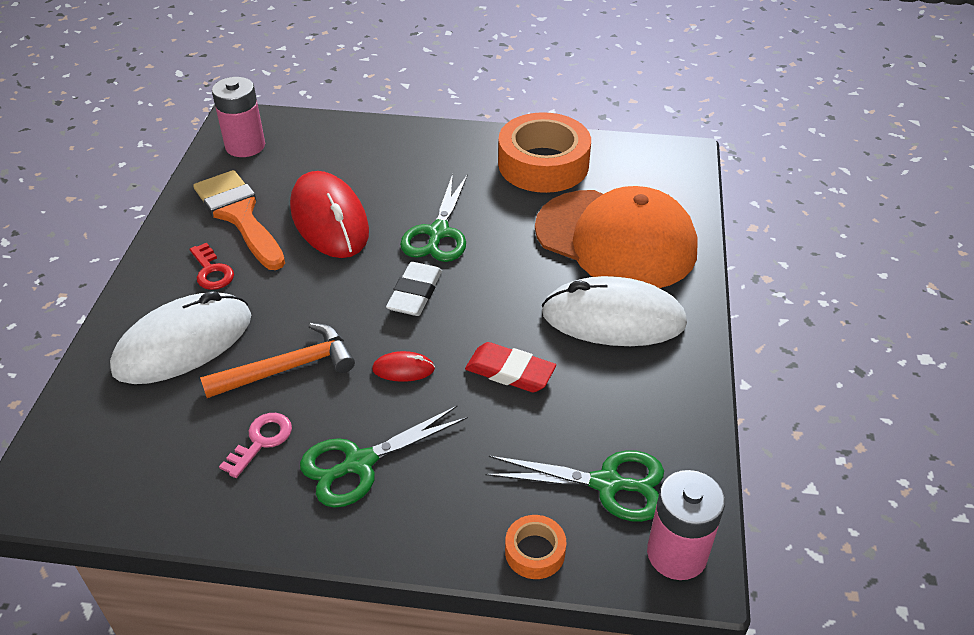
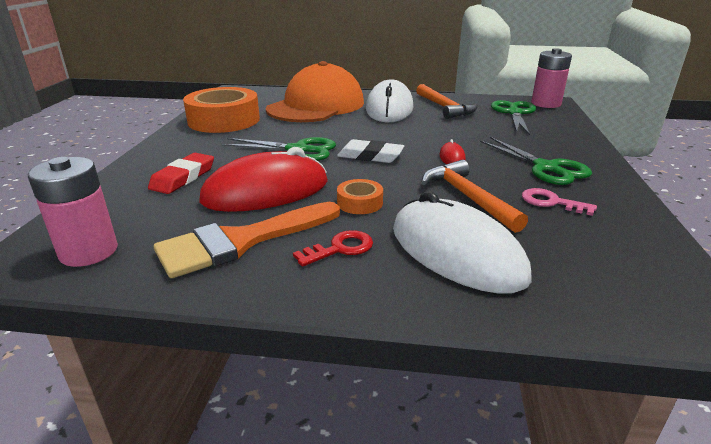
camera: 90 degrees left, 15 degrees down
(510, 372) = (442, 130): red eraser -> red eraser (183, 177)
(535, 552) = (570, 126): orange tape -> orange tape (360, 203)
(628, 388) = (444, 107): none -> orange hammer

